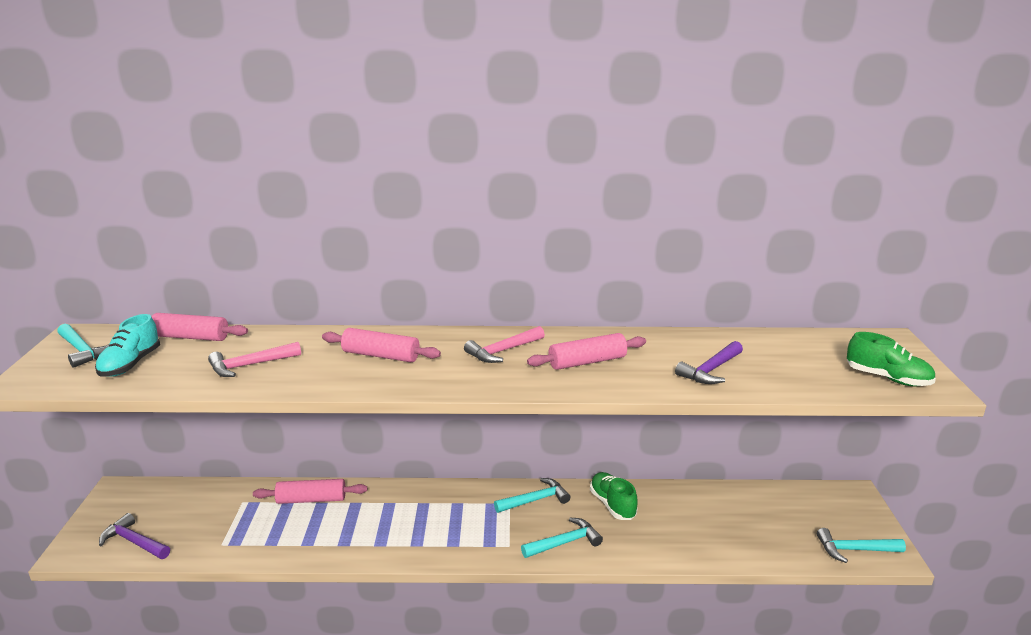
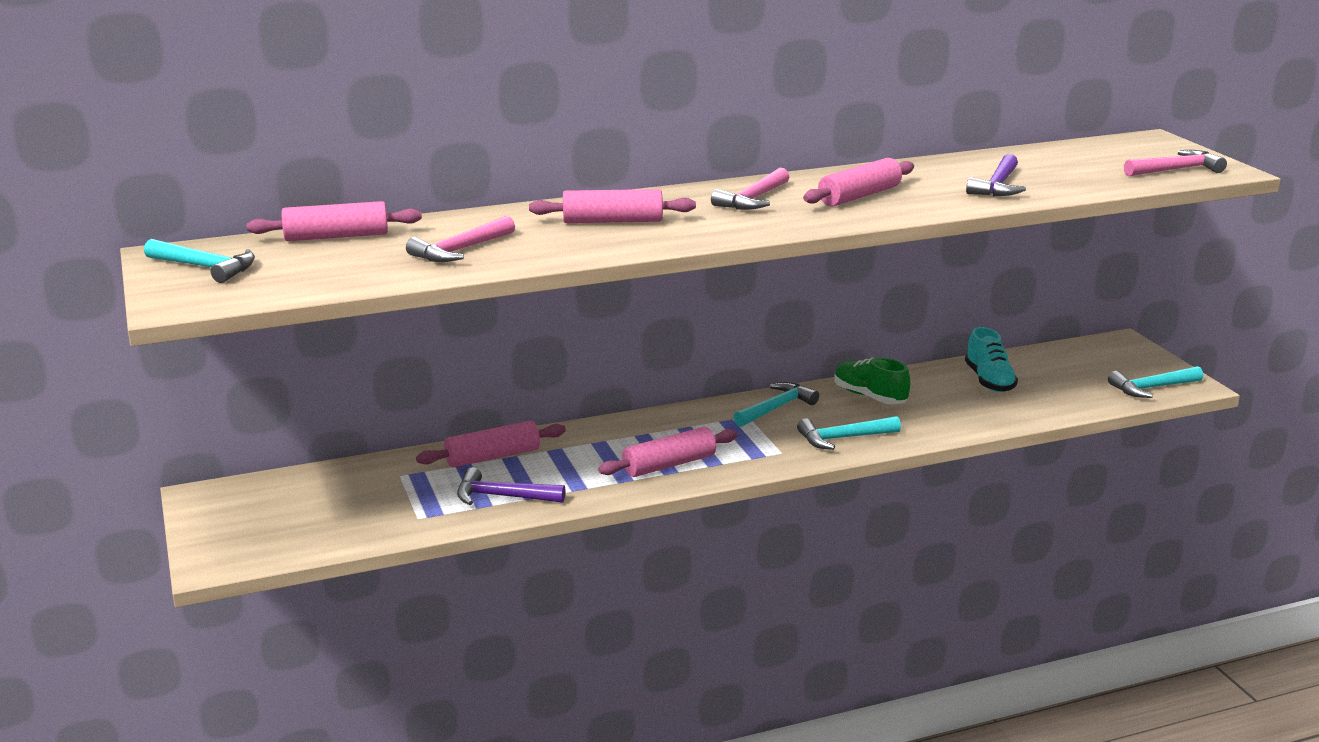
camera: 20 degrees left, 0 degrees up
(130, 364) = (297, 270): turquoise shoe -> turquoise shoe (989, 381)
(134, 542) = (293, 538): purple hammer -> purple hammer (502, 496)
(420, 537) = (669, 465): none -> pink rolling pin
(564, 543) = (843, 438): turquoise hammer -> turquoise hammer turned 150 degrees counterclockwise
(887, 378) = (1176, 170): green shoe -> pink hammer

